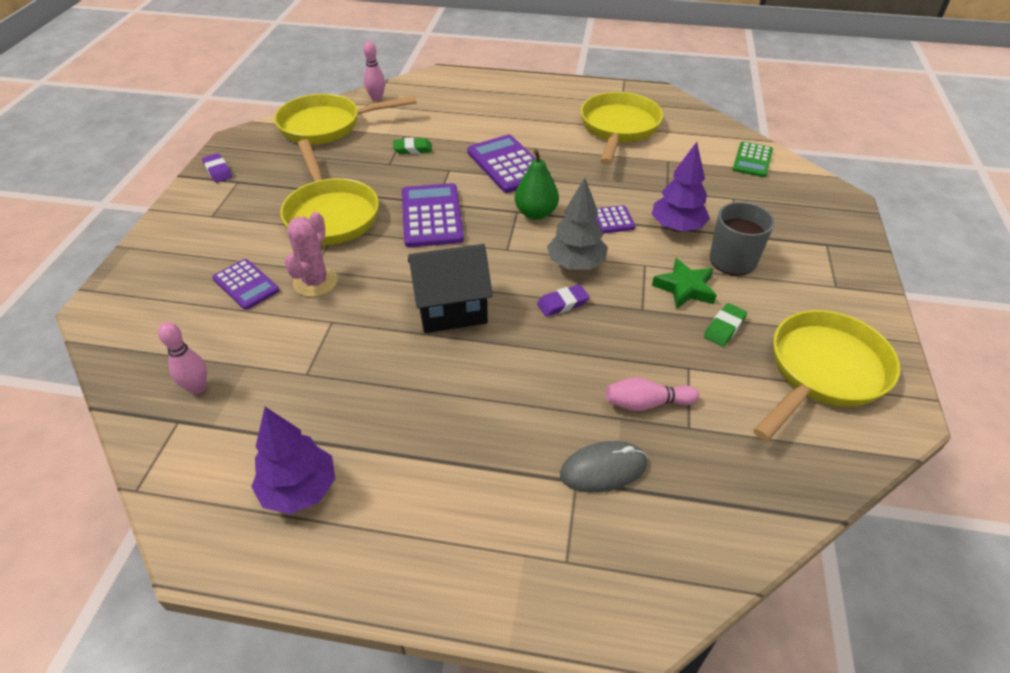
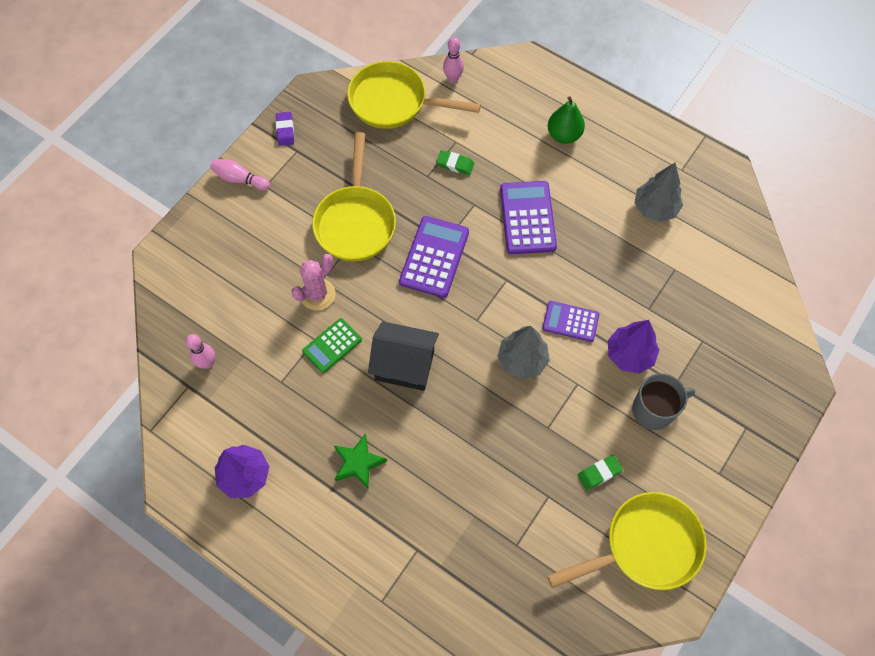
camera: 25 degrees right, 20 degrees up
(246, 285) = (267, 276): purple calculator -> none
(536, 213) = (520, 289): green pear -> green pear (564, 135)
(562, 303) = (490, 396): purple eraser -> none
(603, 469) = (439, 549): grey mouse -> none
(618, 129) = (655, 208): yellow pan -> grey tree
(646, 403) = (499, 512): pink bowling pin -> pink bowling pin (240, 179)
(685, 288) = (594, 422): green star -> green star (358, 463)
(752, 160) = (754, 301): green calculator -> green calculator (332, 345)

